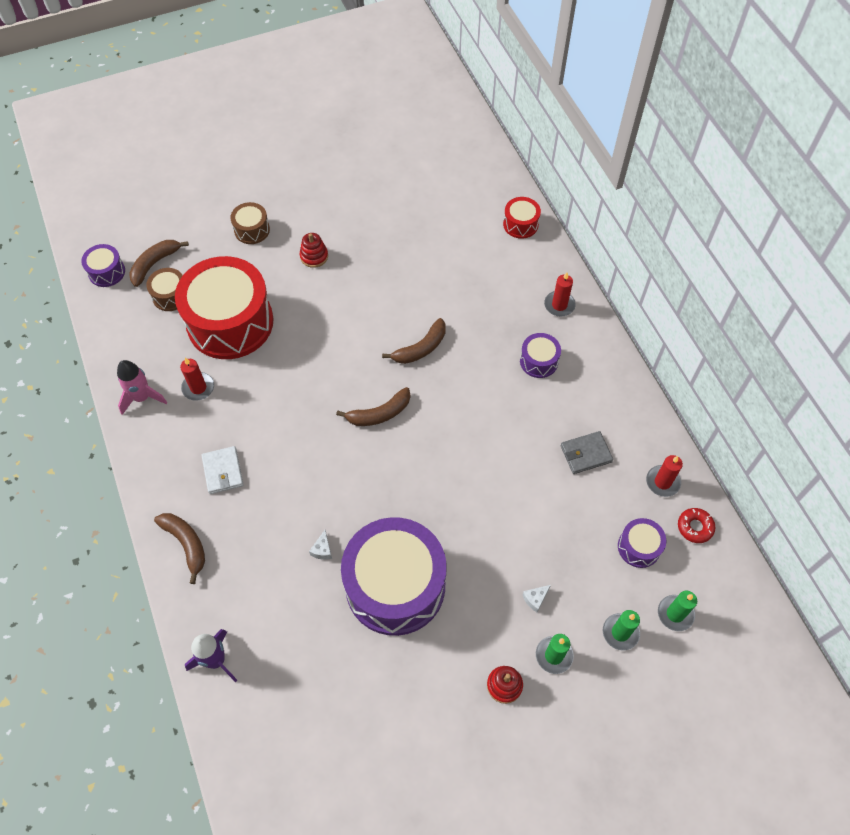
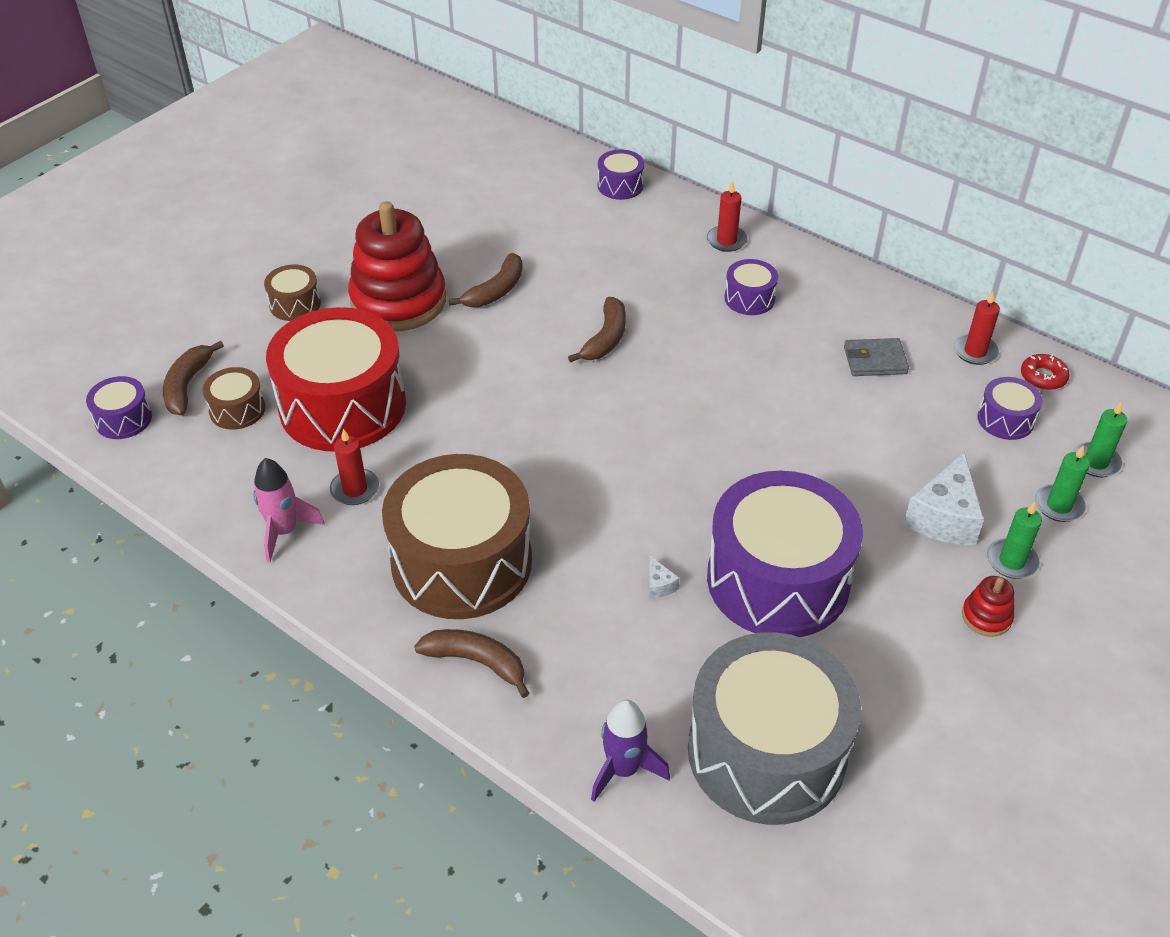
camera: 30 degrees left, 15 degrees down
(223, 471) = (462, 562): white wallet -> brown drum
(302, 697) = (766, 752): none -> grey drum
(314, 256) = (398, 301): red stacking toy -> red stacking toy, size x2.42
(379, 413) = (610, 420): brown banana -> brown banana (495, 291)
(520, 224) = (620, 186): red drum -> purple drum
(535, 599) = (944, 517): white cheese -> white cheese, size x2.31
(586, 454) = (875, 360): grey wallet -> grey wallet turned 45 degrees clockwise

